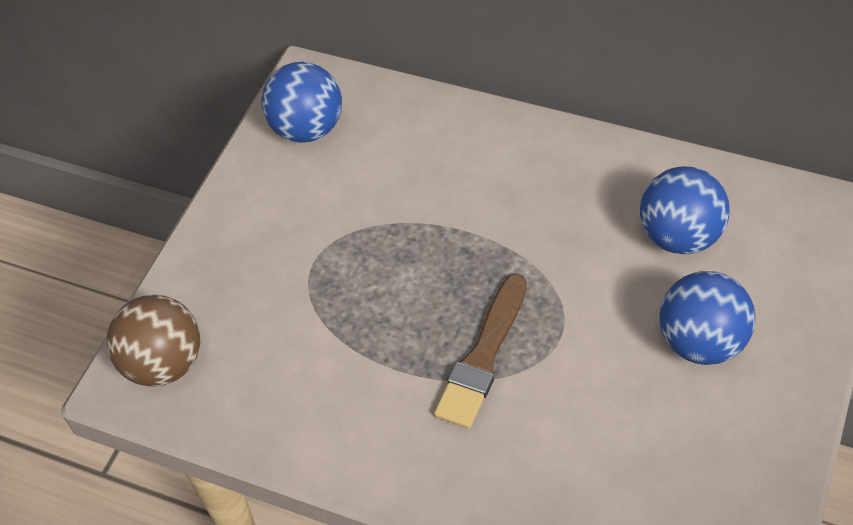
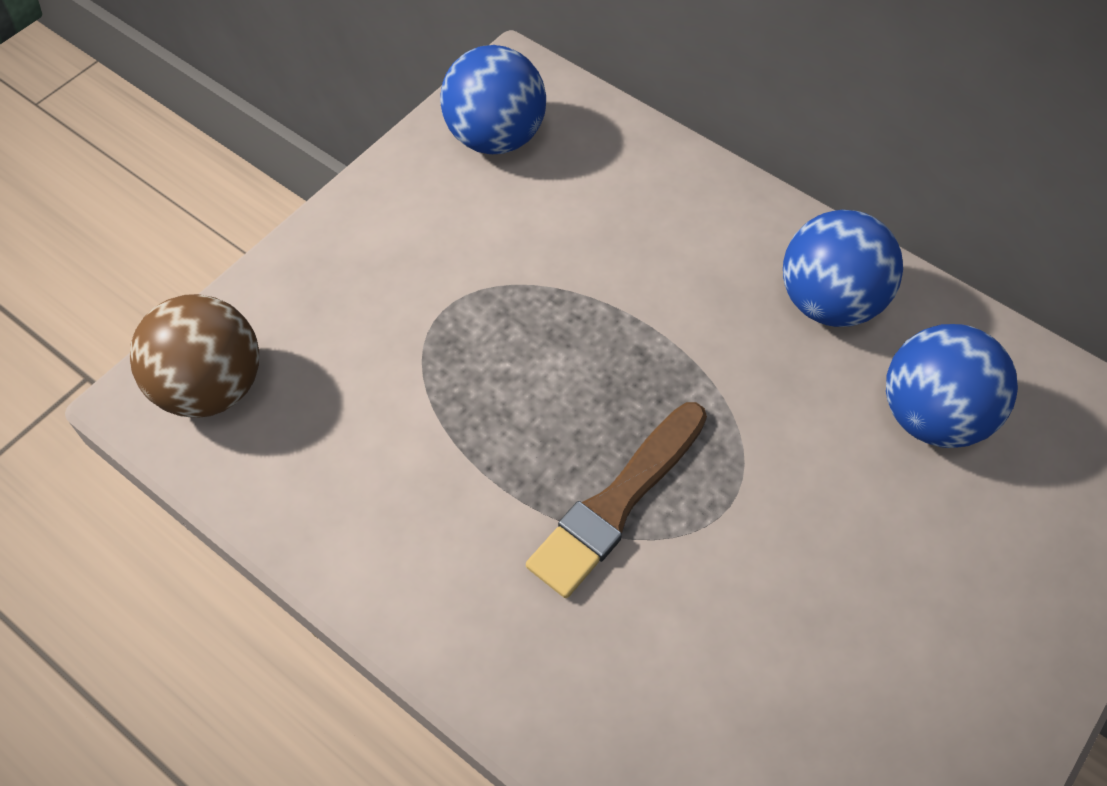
camera: 10 degrees right, 5 degrees up
(701, 342) = (918, 573): blue ball -> blue ball (828, 302)

